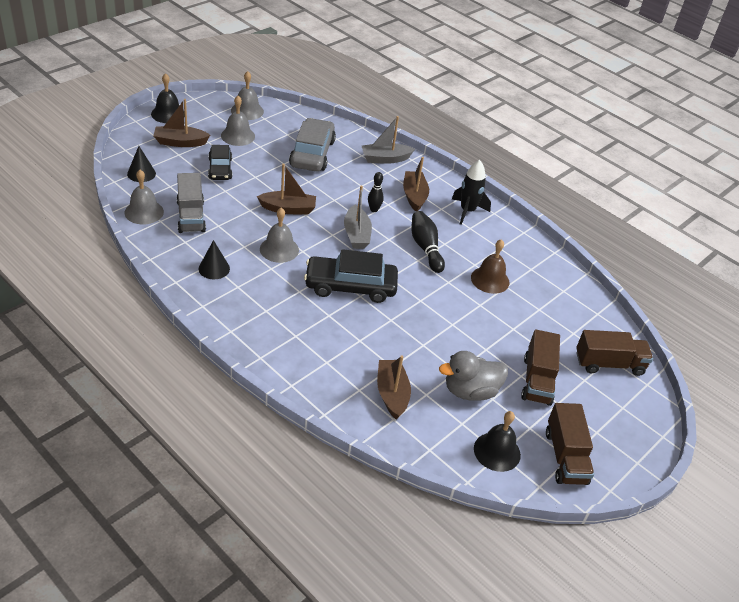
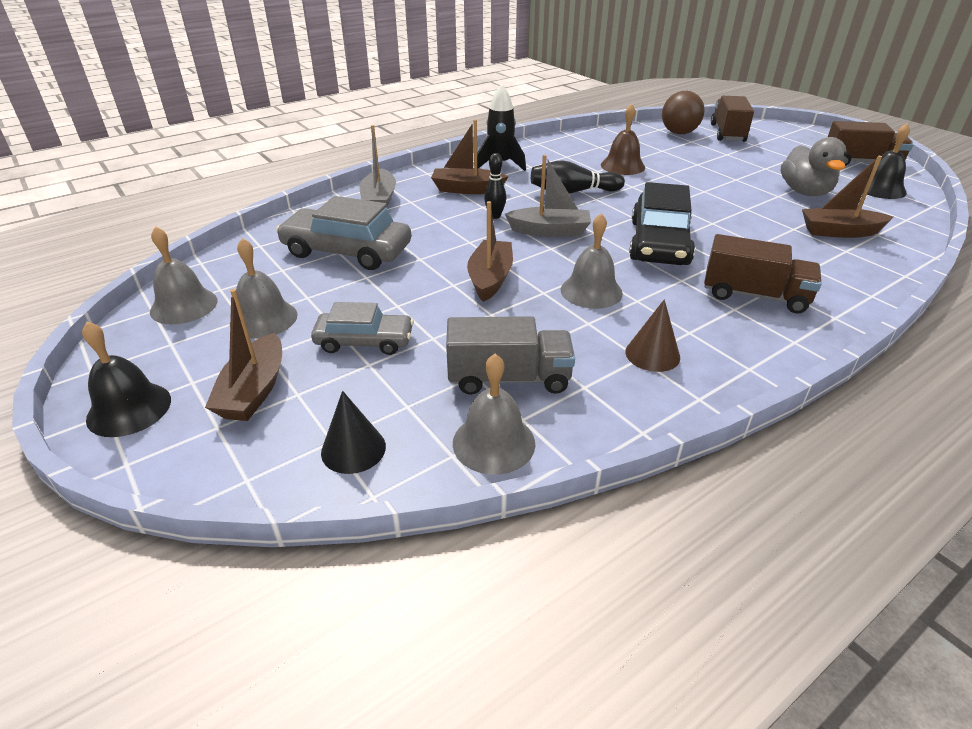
camera: 75 degrees left, 5 degrees down
(214, 268) = (652, 354): black cone -> brown cone
(220, 169) = (364, 341): black car -> grey car
(537, 380) = (768, 162): brown truck -> brown truck (754, 295)
(592, 326) = (679, 133): none -> brown ball

